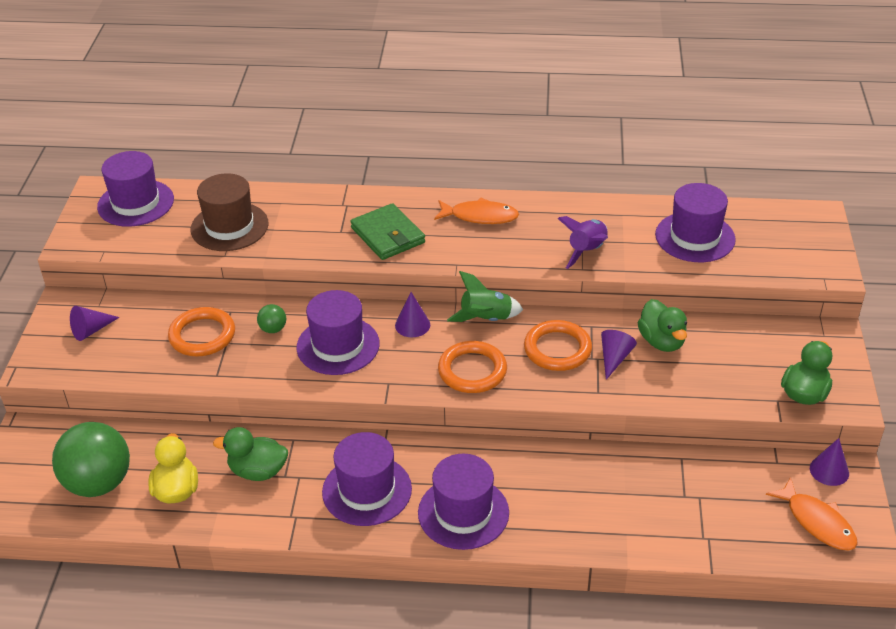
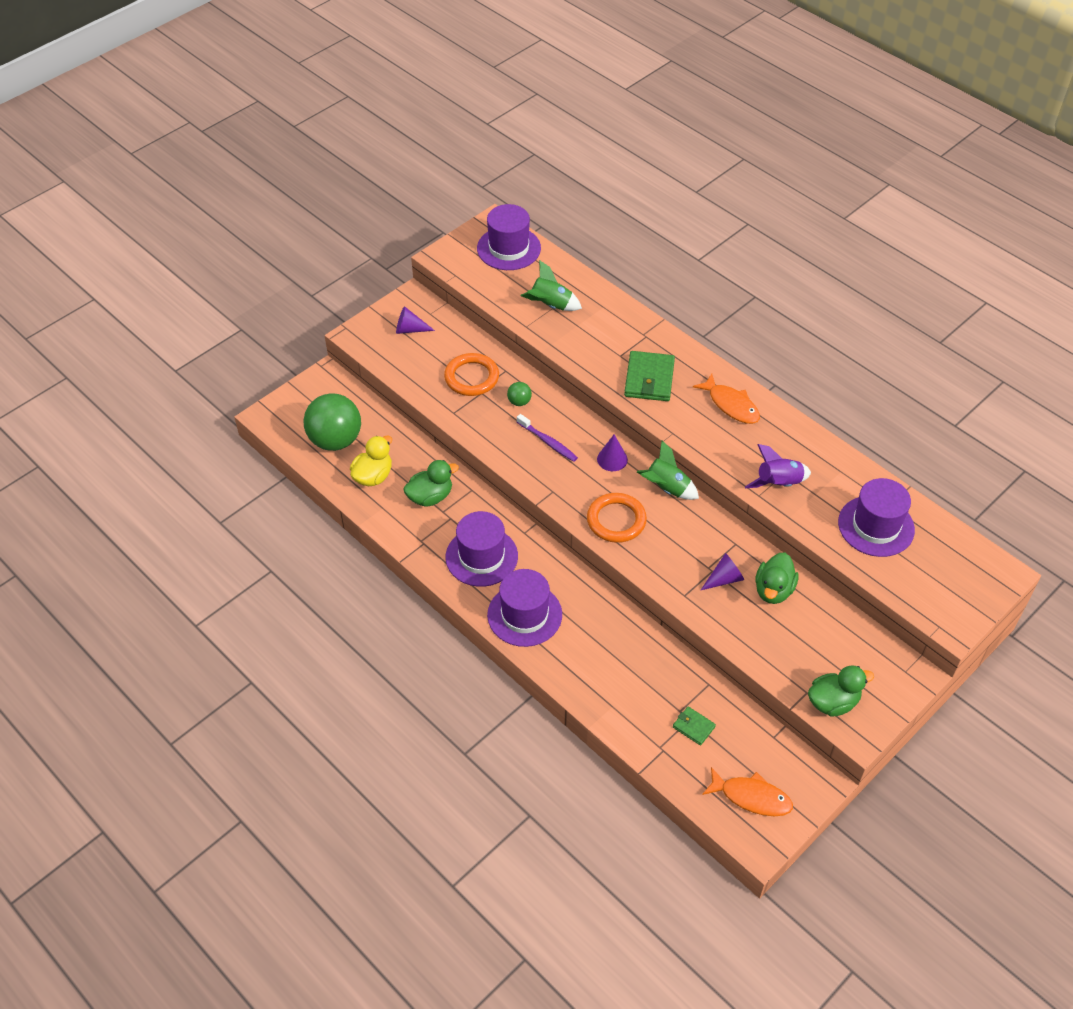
camera: 40 degrees right, 10 degrees up
(229, 227) = (550, 305): brown hat -> green rocket
(258, 471) = (430, 497): green duck -> green duck turned 105 degrees clockwise
(338, 346) = (548, 442): purple hat -> purple toothbrush
(557, 349) = (691, 544): orange ring -> none
(710, 500) = (693, 727): none -> green wallet
(817, 522) = (751, 797): orange fish -> orange fish turned 75 degrees counterclockwise
(829, 470) = (805, 770): purple cone -> none

